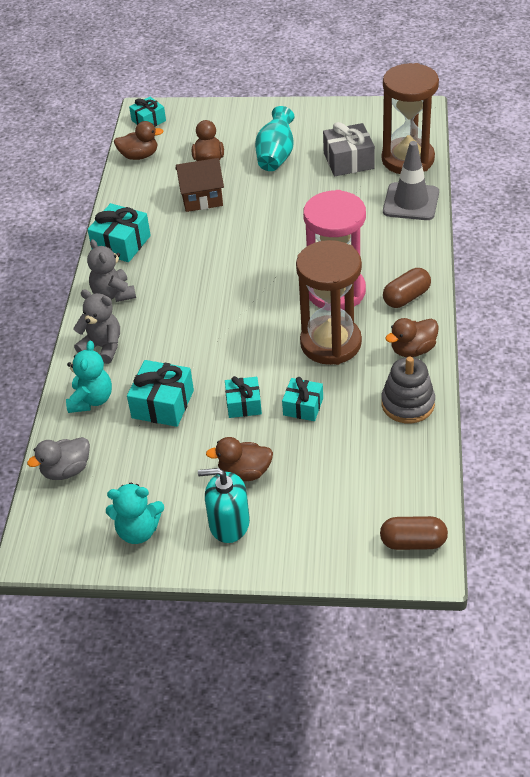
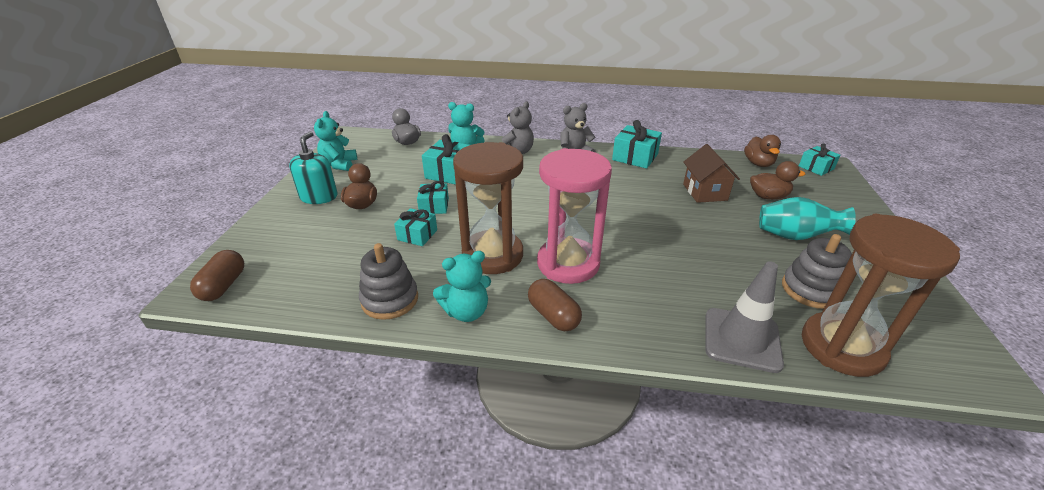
camera: 90 degrees right, 10 degrees down
(348, 161) = (811, 290): grey gift -> grey stacking toy
(413, 350) = (466, 312): brown duck -> turquoise teddy bear

